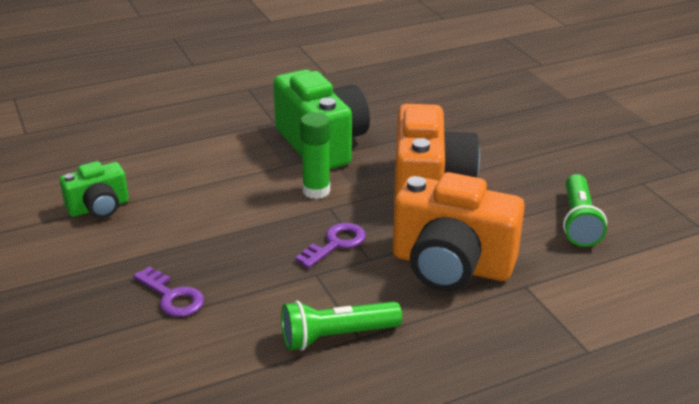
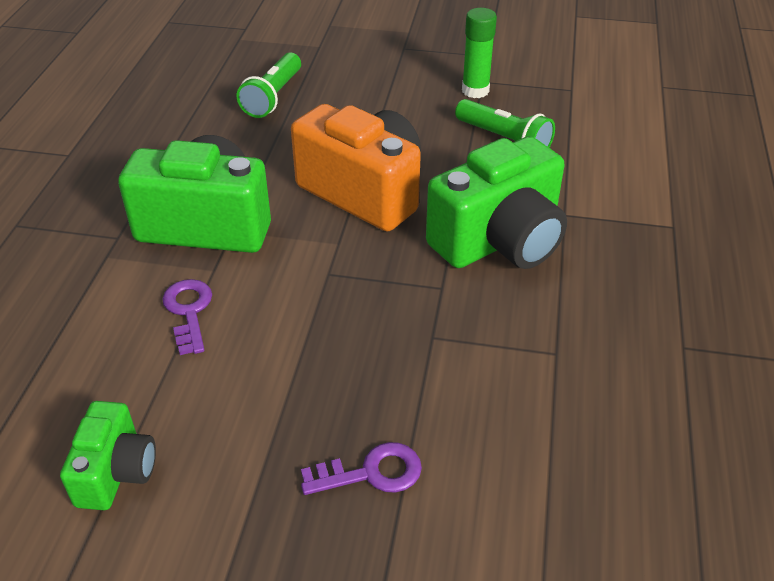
camera: 55 degrees left, 10 degrees up
(316, 191) = (289, 269): green glue stick -> green glue stick (475, 91)
(336, 244) = (396, 298): purple key -> purple key (189, 311)
(337, 336) = (543, 368): green flashlight -> green flashlight (273, 97)
(451, 265) = (499, 241): orange camera -> green camera

